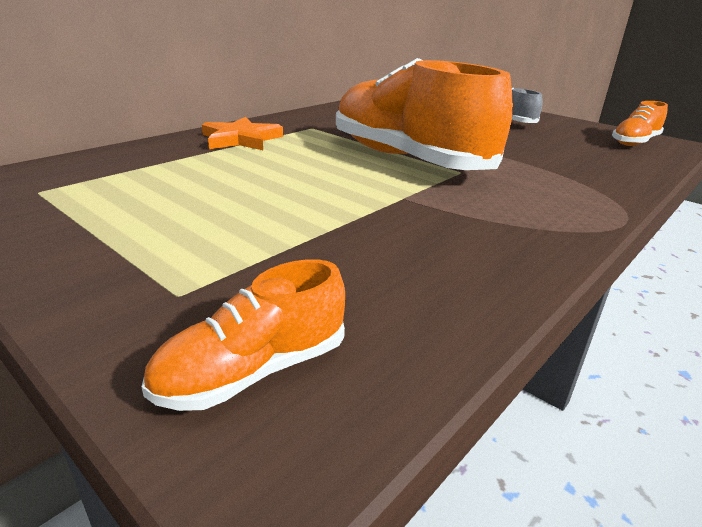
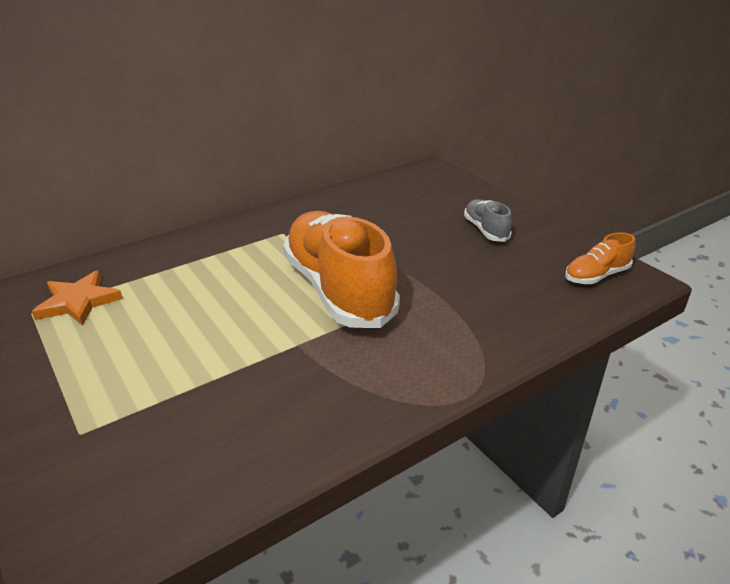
camera: 15 degrees right, 5 degrees up
(241, 139) = (210, 249): orange star -> orange star (78, 302)
(254, 371) = (93, 505): orange shoe -> none

